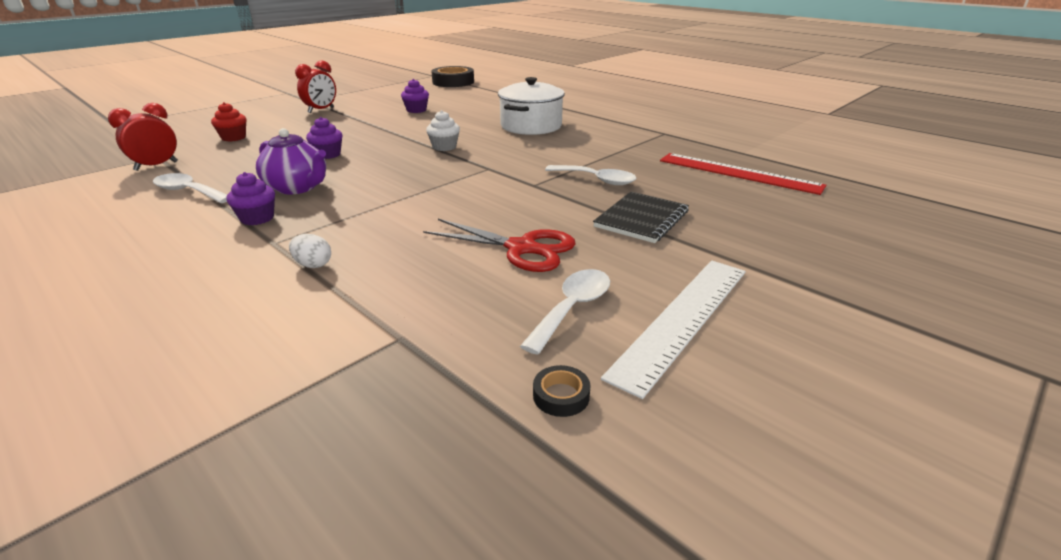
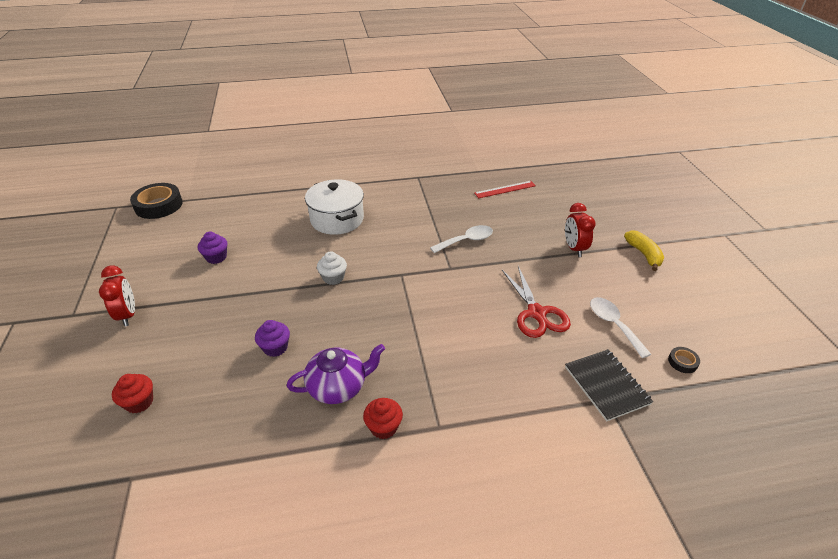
camera: 55 degrees left, 10 degrees up
(156, 166) = (165, 482): red clock -> red clock (574, 248)
(188, 191) = (274, 465): white spoon -> none
(257, 218) = (383, 427): purple cupcake -> red cupcake
(313, 265) = (492, 414): white egg -> none
(521, 248) = (536, 313): red scissors -> red scissors turned 105 degrees clockwise
(641, 219) = (534, 253): black notebook -> black notebook (606, 385)
(682, 319) = (642, 295): white ruler -> none
(738, 173) = (505, 189): red ruler -> red ruler, size x0.62
(792, 298) = (644, 254): none -> yellow banana

